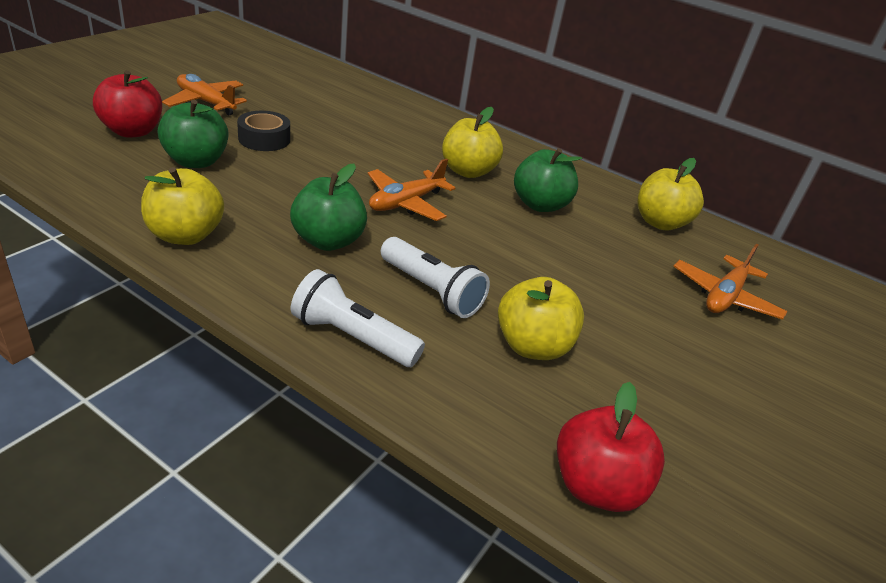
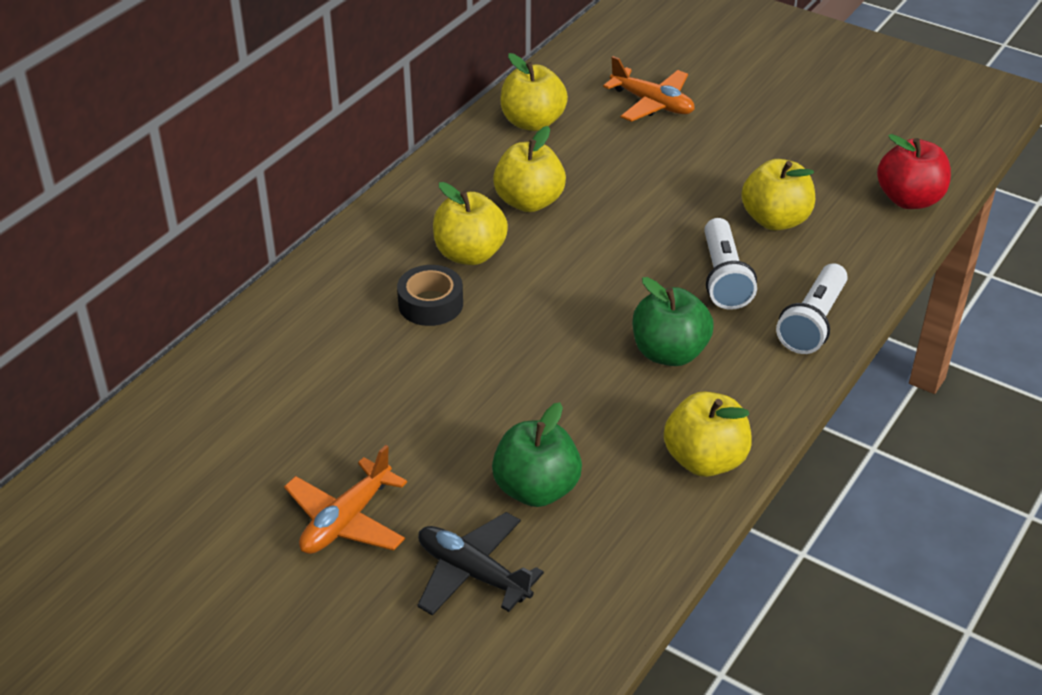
camera: 85 degrees left, 5 degrees up
(132, 131) = (473, 573): red apple -> black plane
(264, 139) = (447, 438): black tape -> black tape (430, 304)
(406, 203) = (566, 301): orange plane -> none
(431, 291) = (724, 278): white flashlight -> white flashlight turned 135 degrees clockwise
(540, 205) = (529, 202): green apple -> yellow apple

